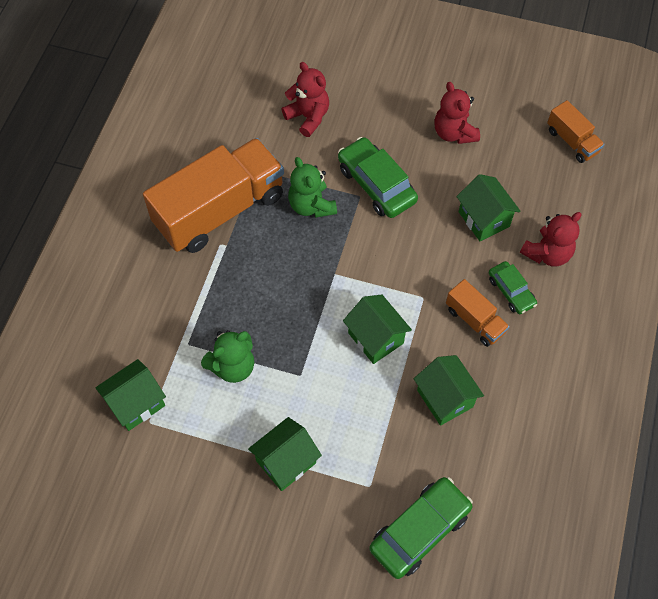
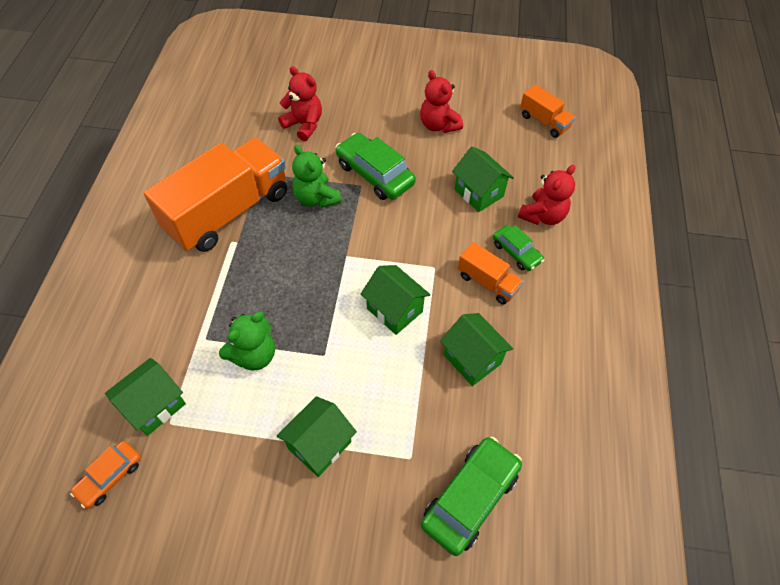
camera: 10 degrees left, 5 degrees down
(93, 464) = (110, 476): none -> orange car

